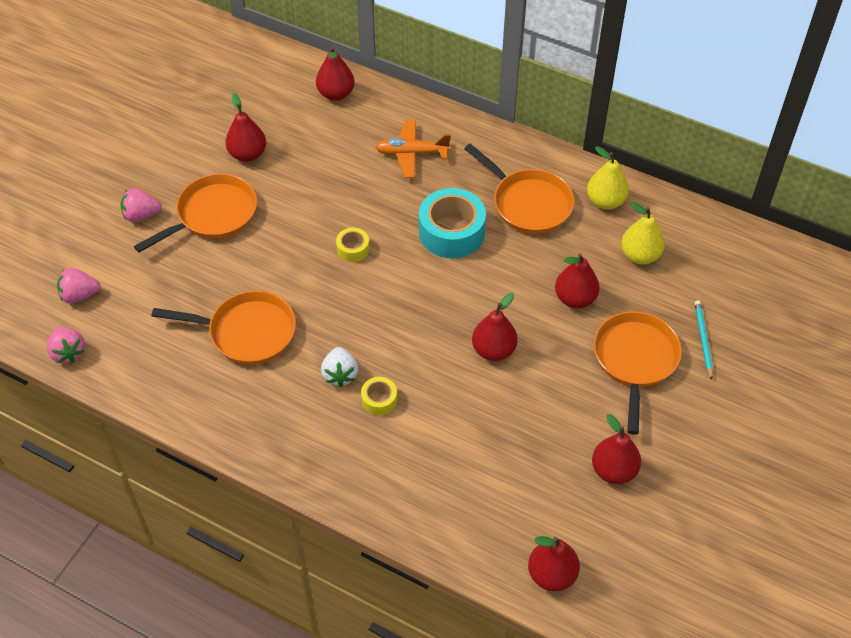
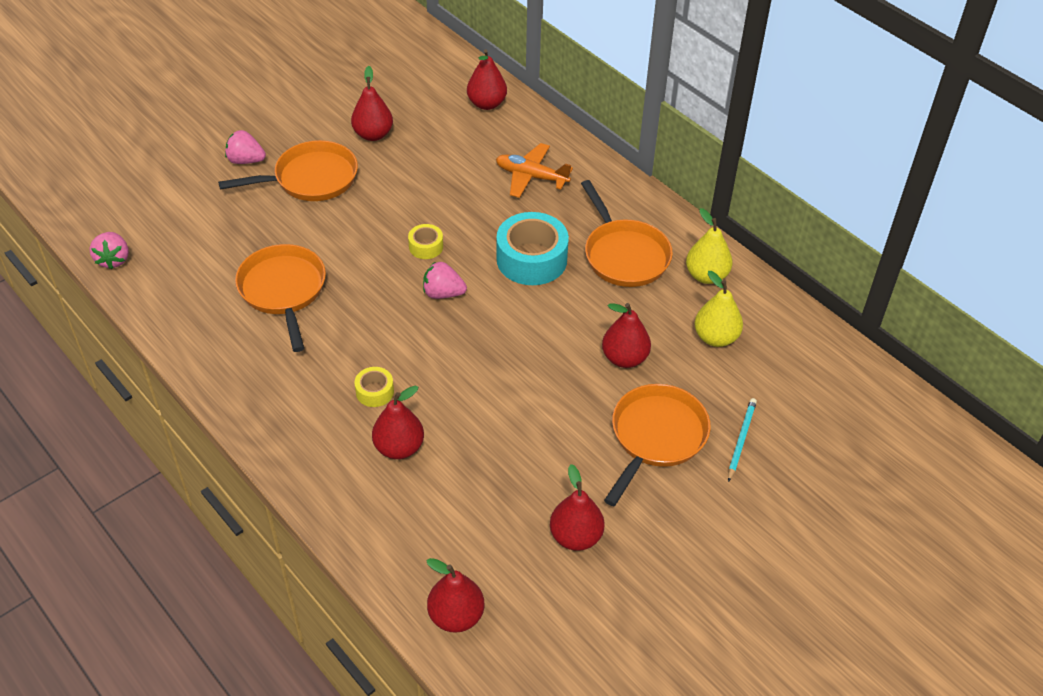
camera: 20 degrees right, 5 degrees down
(79, 295) = (152, 213): pink strawberry -> pink strawberry (443, 293)
(246, 332) = (283, 291): orange pan -> orange pan turned 135 degrees counterclockwise
(340, 374) = (350, 356): white strawberry -> none
(493, 350) = (514, 381): red pear -> red pear (399, 447)

